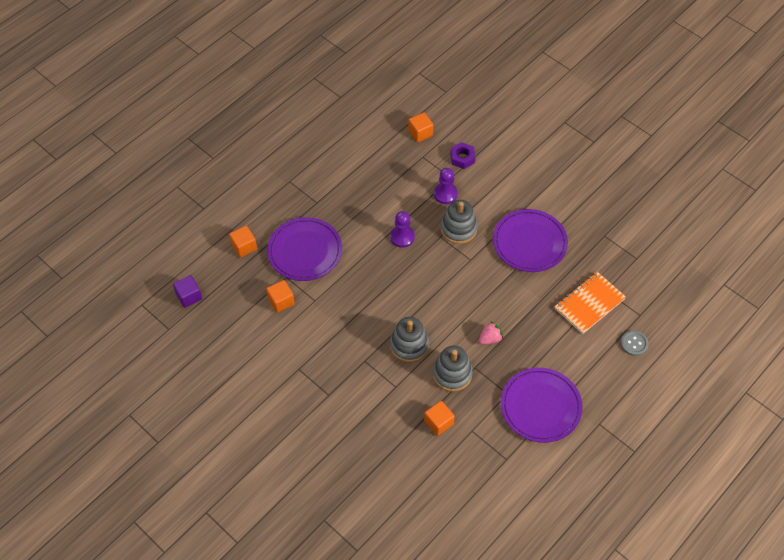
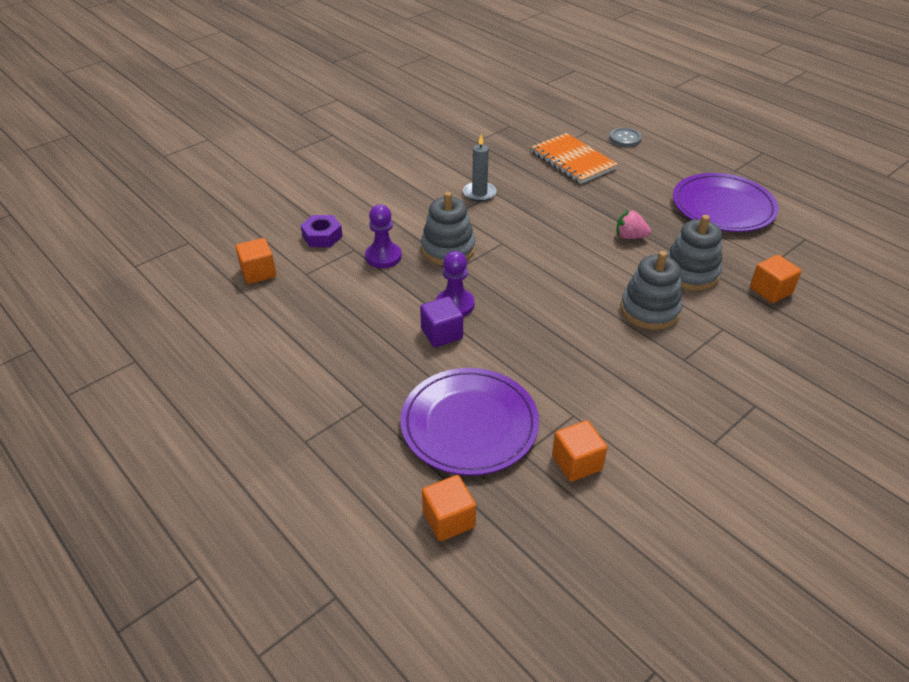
camera: 85 degrees left, 15 degrees down
(189, 296) = (568, 627): purple cube -> purple cube (442, 334)
(490, 338) = (630, 236): pink strawberry -> pink strawberry turned 45 degrees counterclockwise
(529, 242) = (479, 193): purple plate -> grey candle

